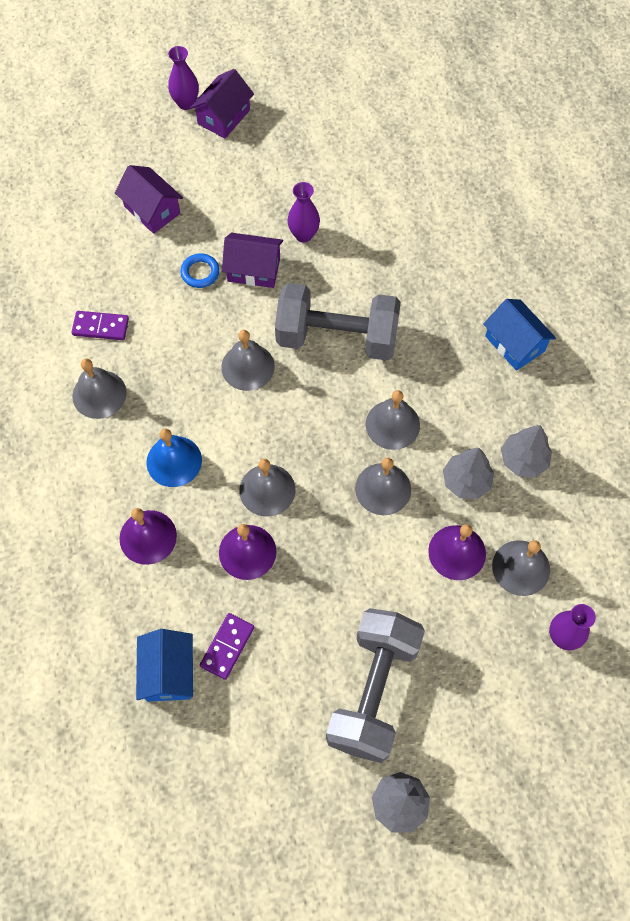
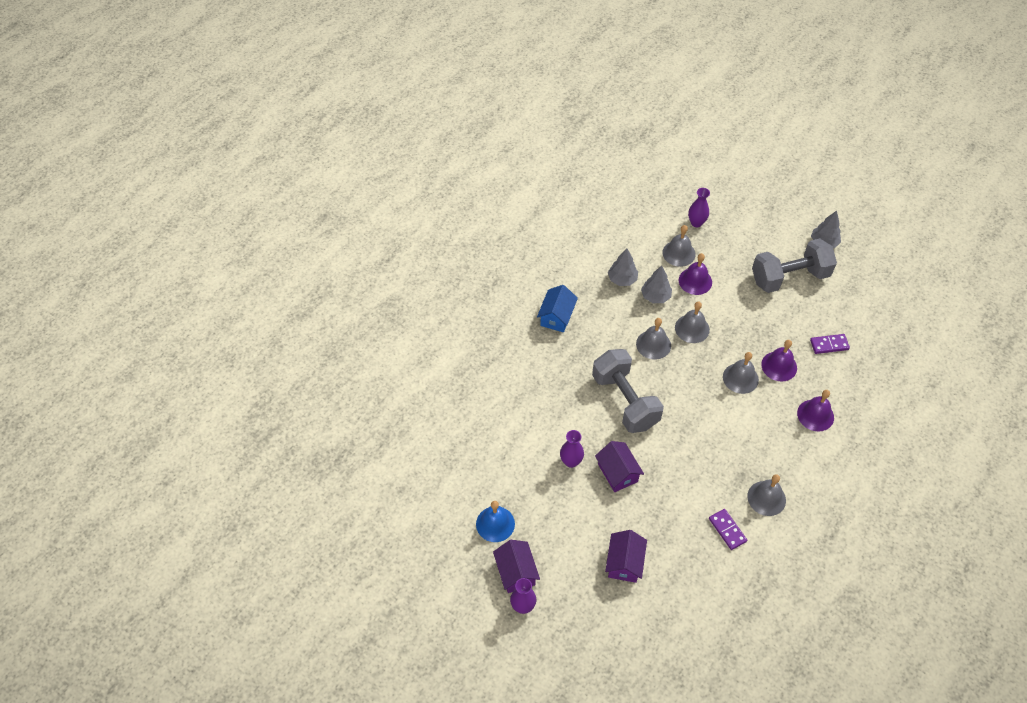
camera: 125 degrees left, 10 degrees down
(168, 672) = (864, 361): blue house -> none
(174, 461) = (767, 431): blue bell -> blue bell (495, 524)
(200, 272) = (644, 501): blue ring -> none
(224, 117) = (516, 572): purple house -> purple house turned 75 degrees clockwise
(248, 366) = (682, 433): grey bell -> none

